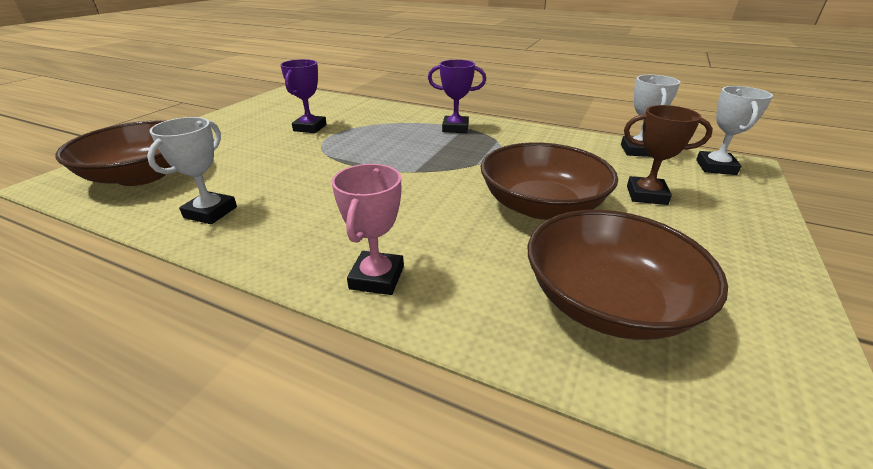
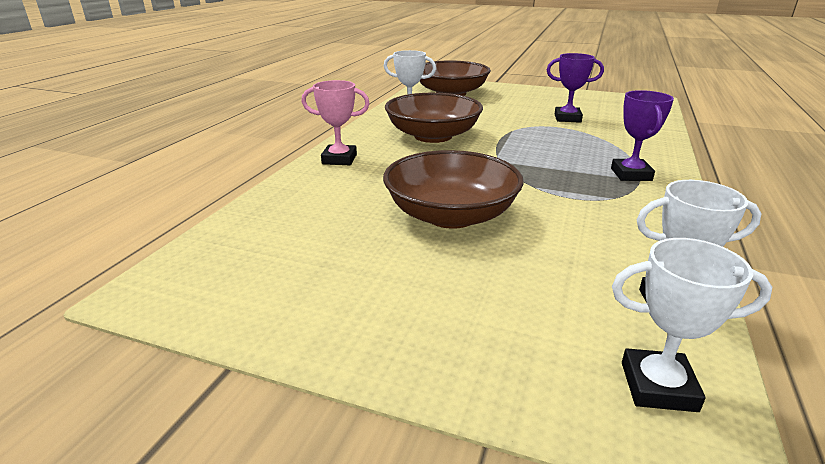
camera: 85 degrees right, 5 degrees down
(608, 302) = (301, 232): brown bowl -> brown bowl (433, 136)
(646, 195) = (502, 284): brown trophy -> none

